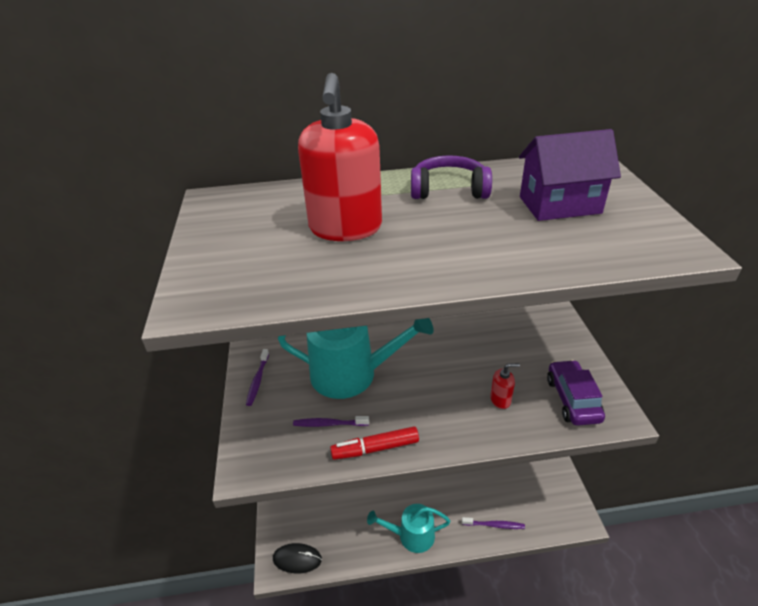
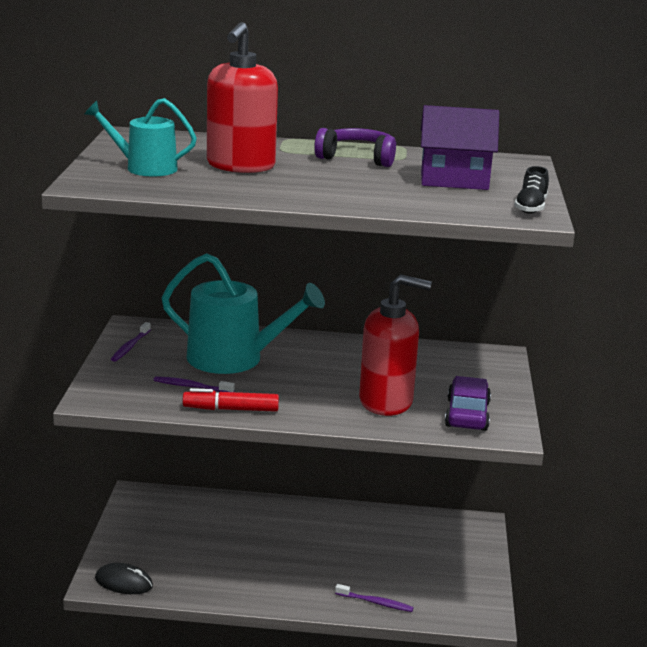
camera: 10 degrees right, 15 degrees down
(411, 535) = (269, 591): turquoise watering can -> turquoise watering can (145, 168)
(500, 400) = (386, 402): red soap dispenser -> red soap dispenser, size x2.35
(664, 233) = (531, 207): none -> black shoe

